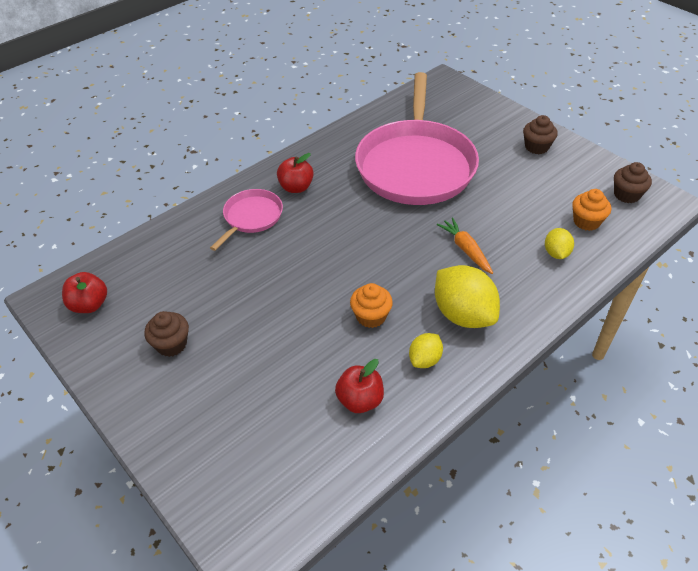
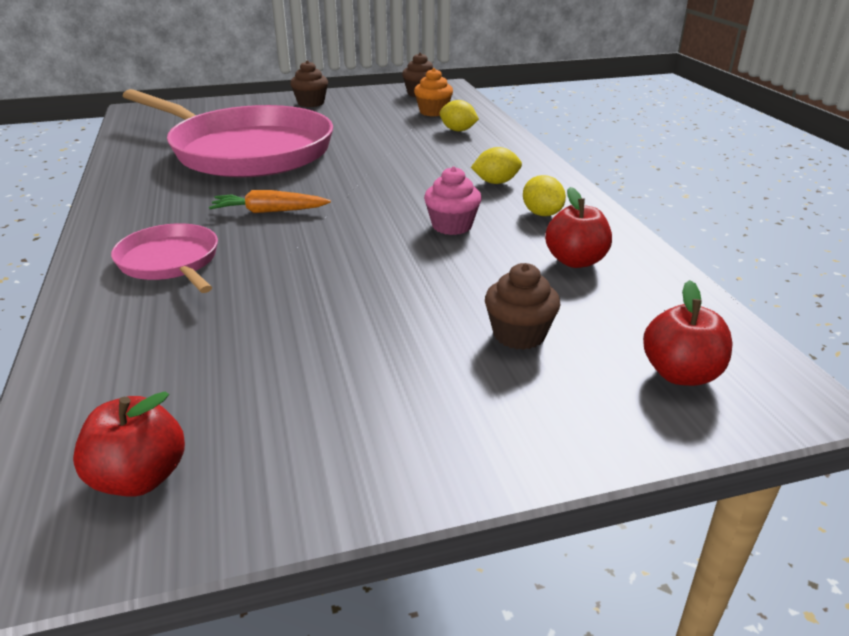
camera: 65 degrees left, 15 degrees down
(171, 344) = (352, 389): brown cupcake -> brown cupcake (519, 334)
(296, 187) = (165, 219): red apple -> red apple (680, 374)
(371, 316) = (452, 226): orange cupcake -> pink cupcake
(463, 314) = (496, 182): yellow lemon -> yellow lemon, size x0.53
(465, 249) = (407, 160): orange carrot -> orange carrot (269, 211)

